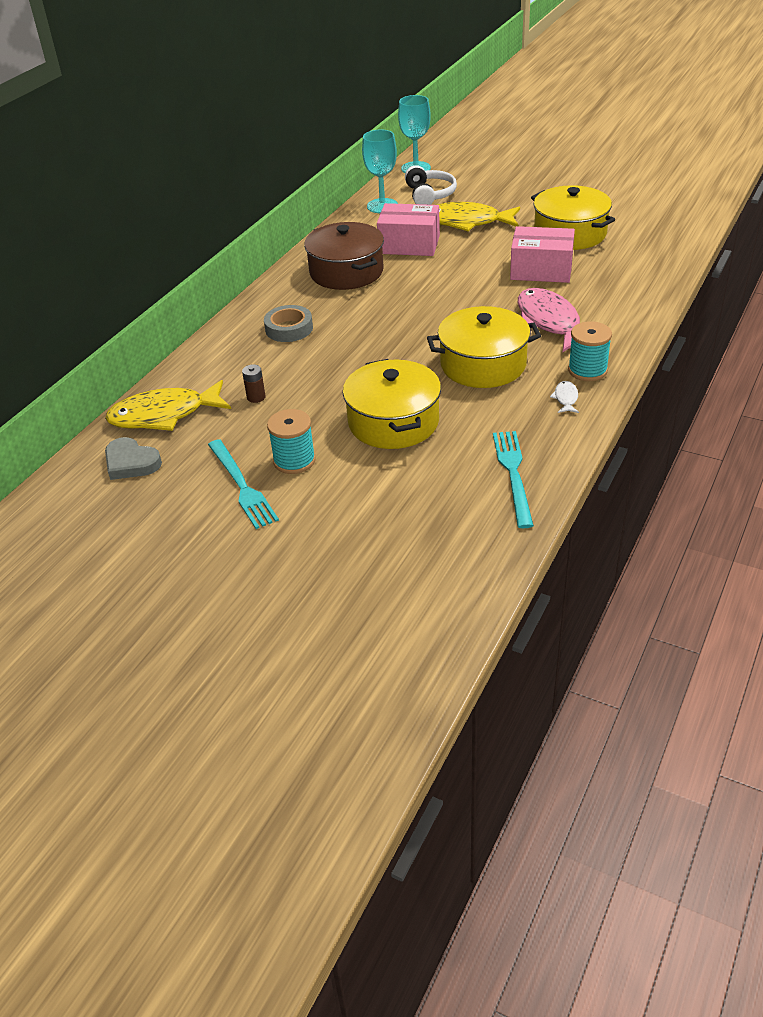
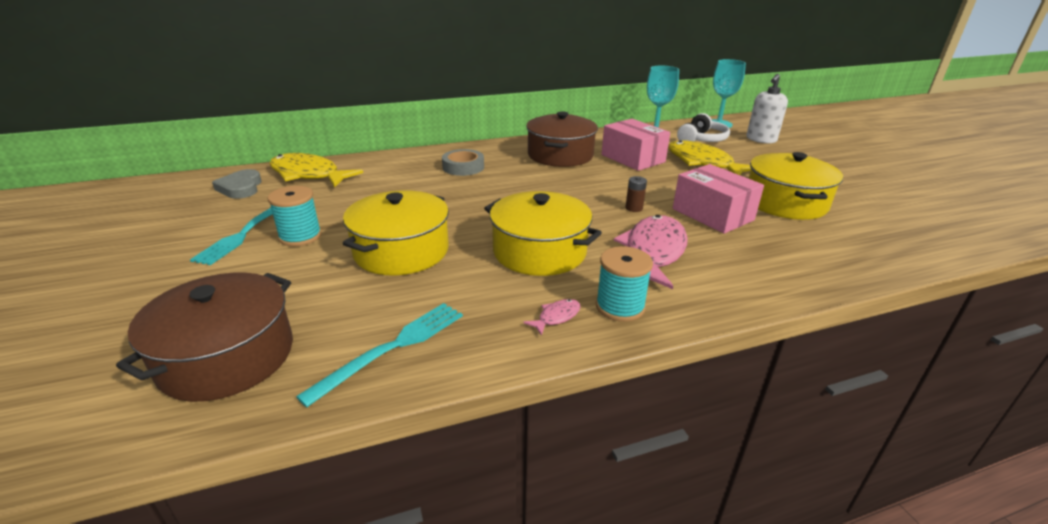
camera: 40 degrees right, 10 degrees down
(256, 397) = (366, 191): brown battery -> brown battery (634, 208)
(433, 544) = (227, 357): none -> brown pot
(473, 172) = (761, 139): none -> white soap dispenser
(565, 398) = (556, 317): white fish -> pink fish

